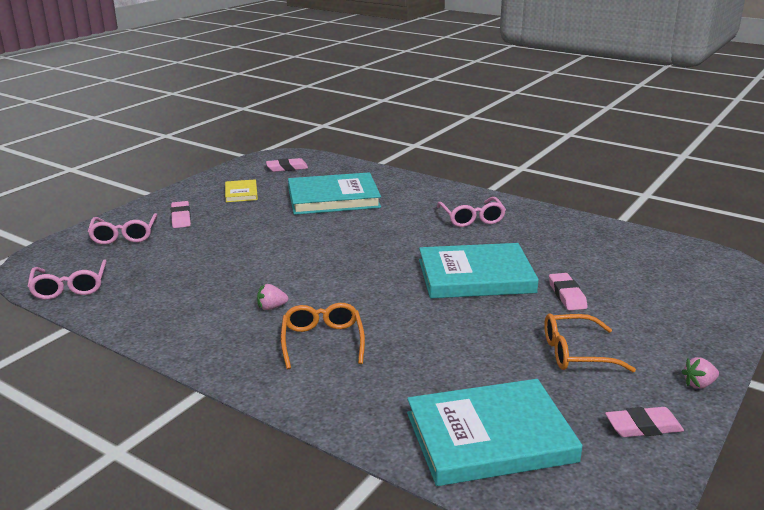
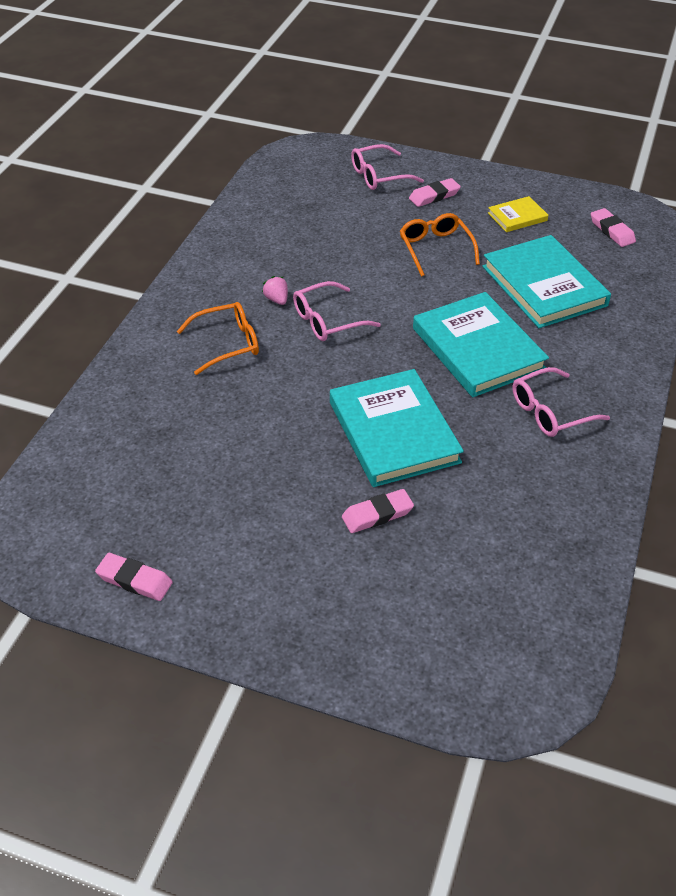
camera: 75 degrees right, 20 degrees up
(70, 287) = (273, 180): pink glasses -> pink glasses (328, 320)
(490, 437) = (104, 471): turquoise book -> turquoise book (478, 349)
(576, 353) = (253, 527): orange glasses -> orange glasses (436, 249)
(643, 427) = (134, 580): pink eraser -> pink eraser turned 45 degrees counterclockwise
(698, 384) = (216, 631): pink strawberry -> none

